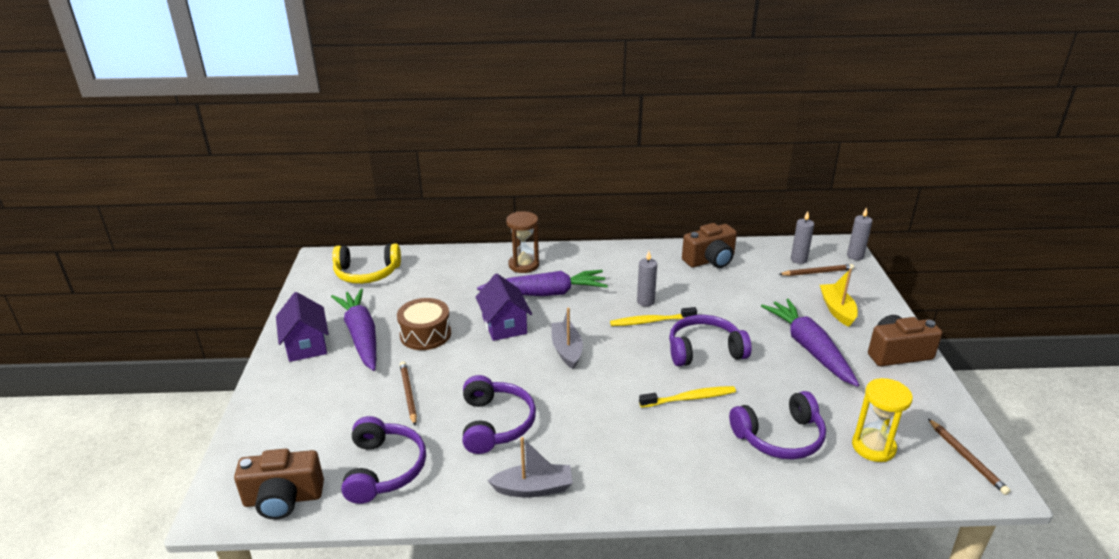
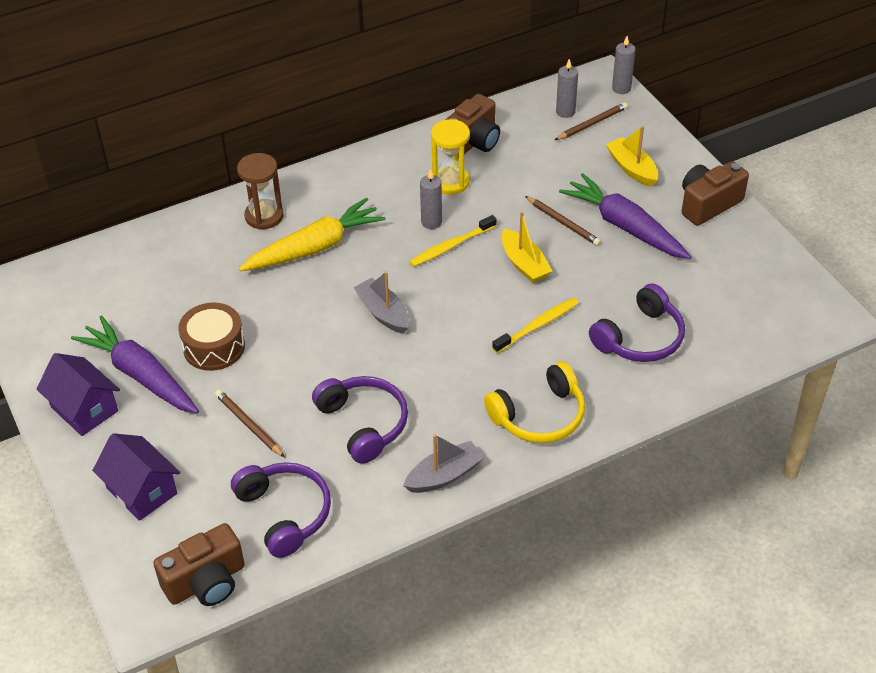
camera: 25 degrees left, 15 degrees up
(367, 273) = (79, 290): yellow headphones -> yellow headphones (539, 416)
(504, 325) = (295, 305): purple house -> purple house (142, 491)
(545, 293) = (315, 247): purple carrot -> yellow carrot
(704, 350) = (524, 264): purple headphones -> yellow boat
(873, 447) = (725, 318): yellow hourglass -> yellow hourglass (450, 182)
(966, 458) = (805, 300): brown pencil -> brown pencil (563, 223)

